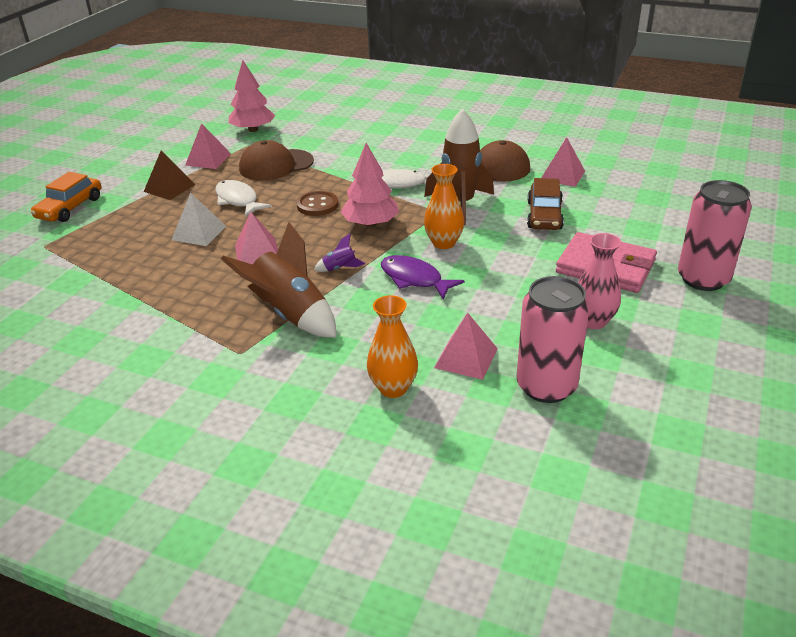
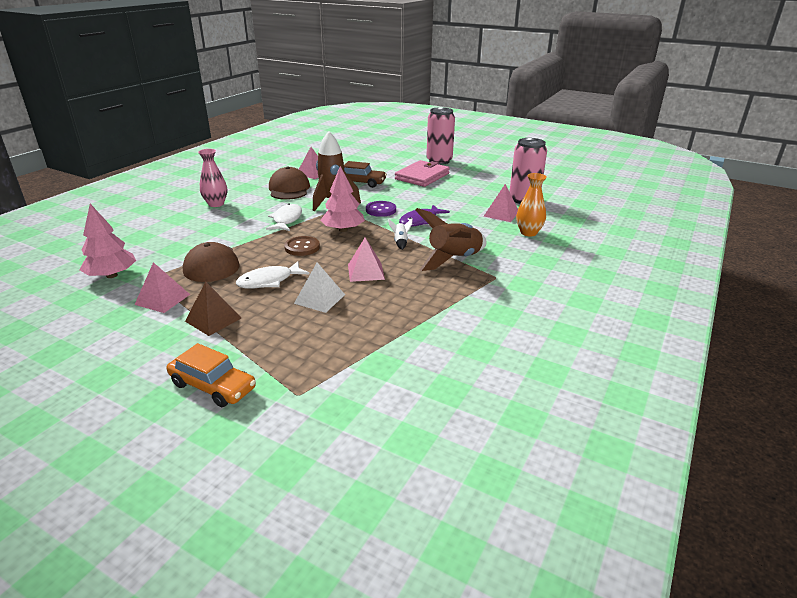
camera: 85 degrees left, 5 degrees down
(339, 268) = (400, 242): purple rocket -> white rocket
(444, 243) = (381, 210): orange vase -> purple button
(593, 321) = (471, 185): pink vase -> pink vase (216, 204)

